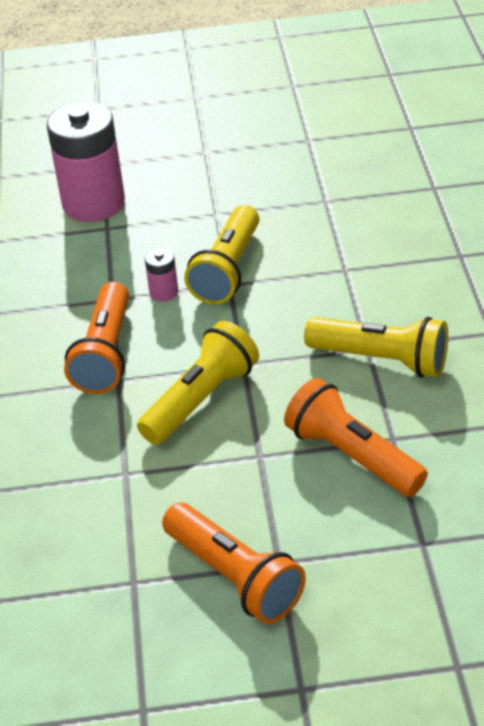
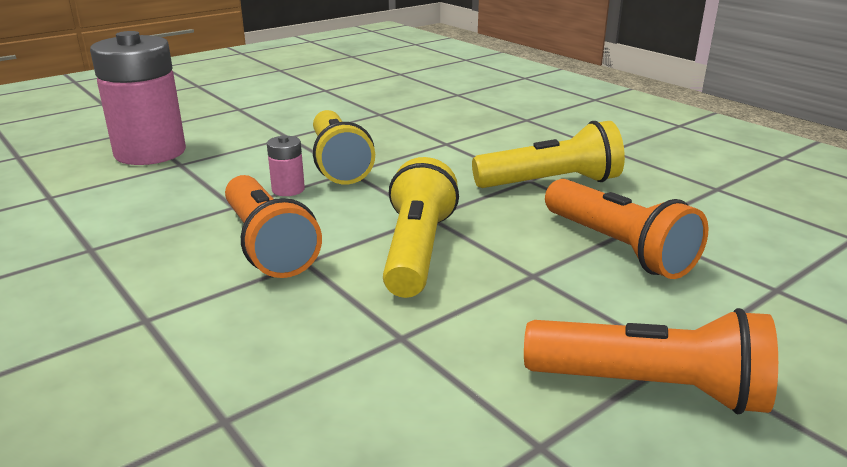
camera: 35 degrees left, 15 degrees down
(352, 455) = (618, 248): orange flashlight -> orange flashlight turned 135 degrees counterclockwise

